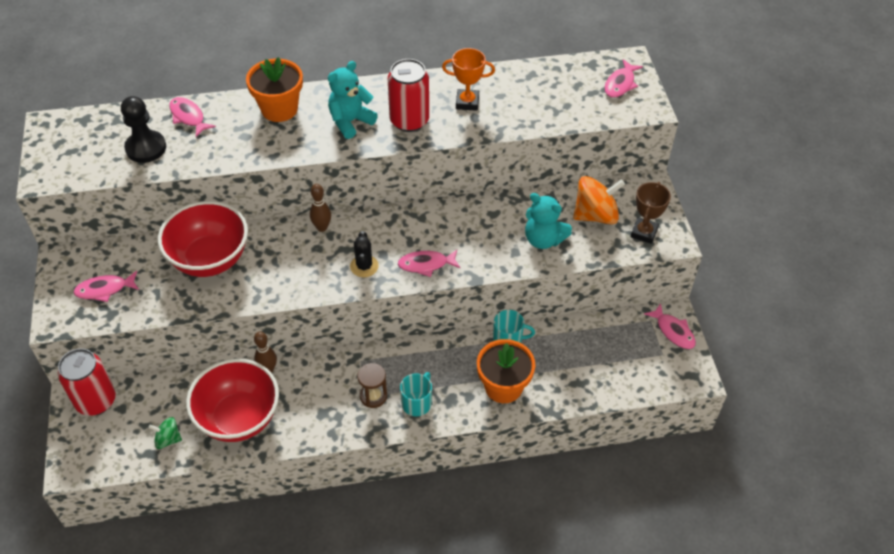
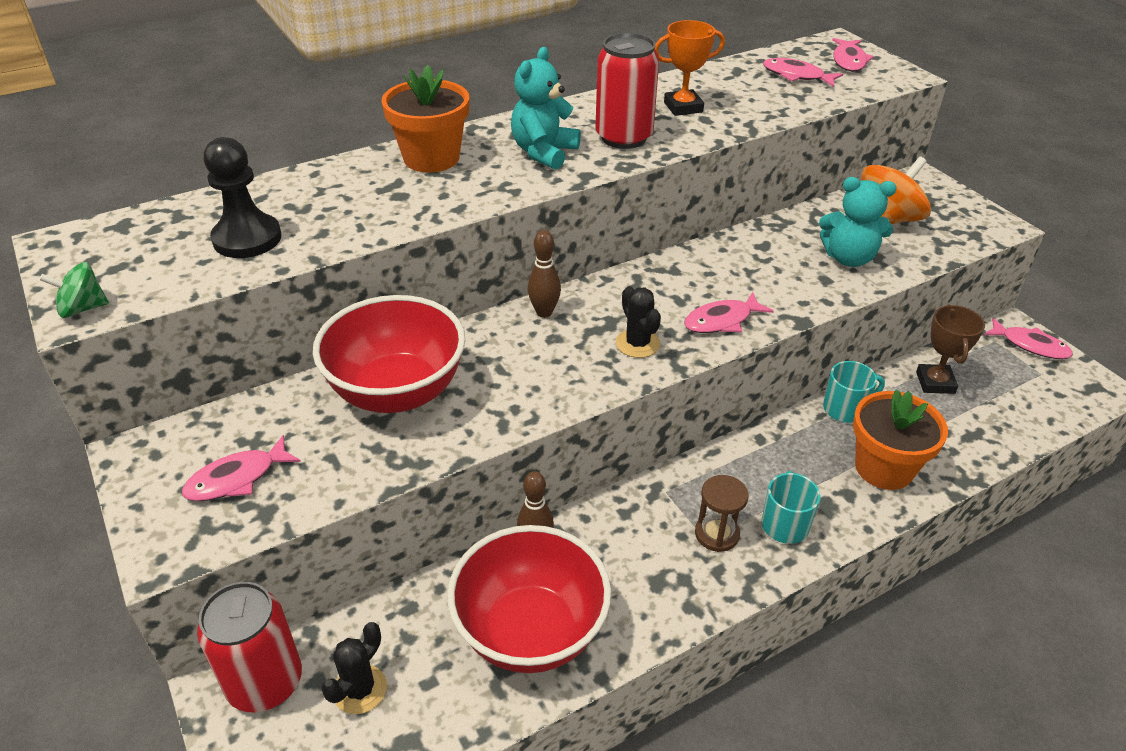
camera: 20 degrees left, 10 degrees down
(139, 420) = (360, 689): none -> black cactus
(168, 439) = (426, 706): green spinning top -> green spinning top (83, 308)
(188, 117) = (296, 191): pink fish -> pink fish (796, 76)
(644, 232) = (959, 224): brown trophy -> brown trophy (935, 382)

